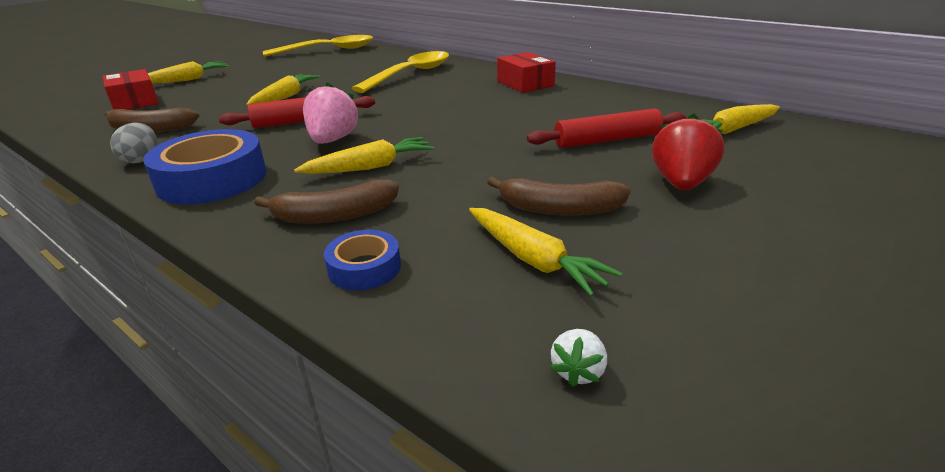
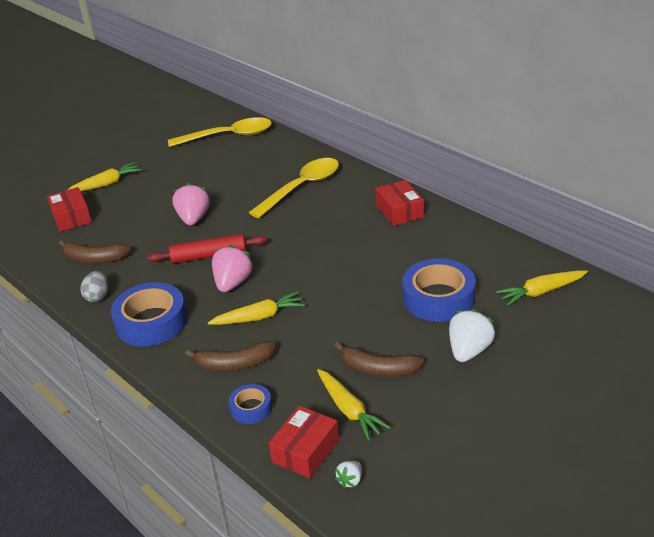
camera: 10 degrees right, 5 degrees up
(285, 97) = (193, 218): yellow carrot -> pink strawberry
(474, 325) = (305, 451): none -> red box
(607, 140) = (438, 298): red rolling pin -> blue tape
(681, 183) = (469, 351): red strawberry -> white strawberry

